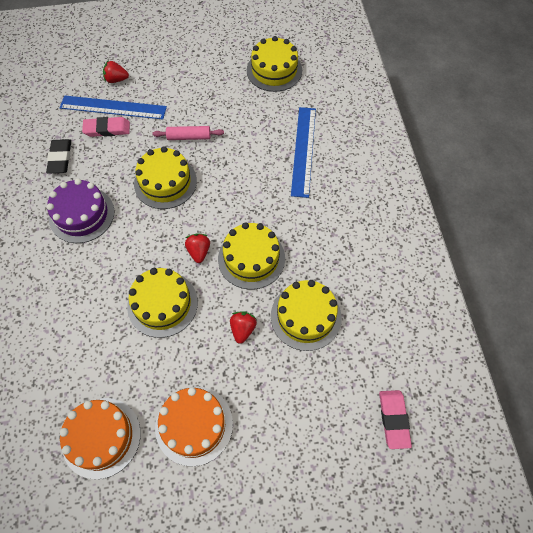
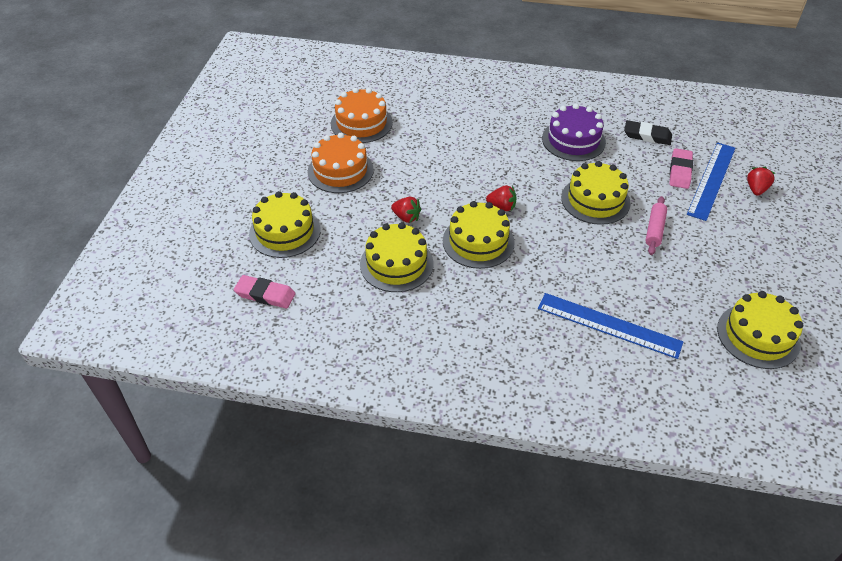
camera: 110 degrees right, 15 degrees down
(162, 304) = (457, 173): yellow cake -> yellow cake (285, 231)

